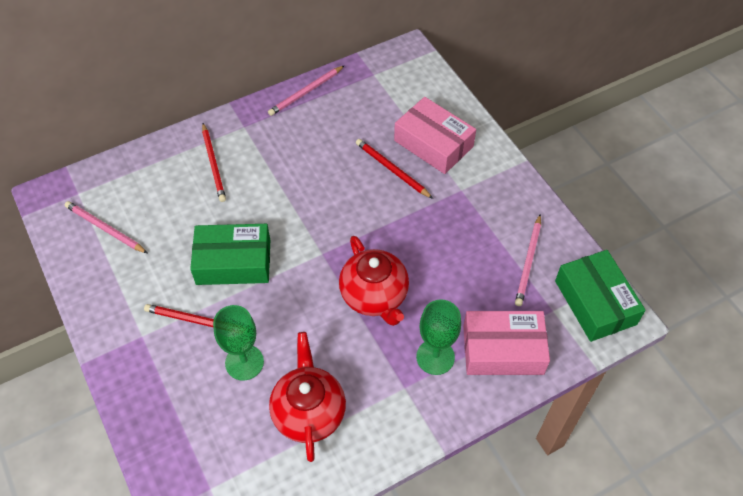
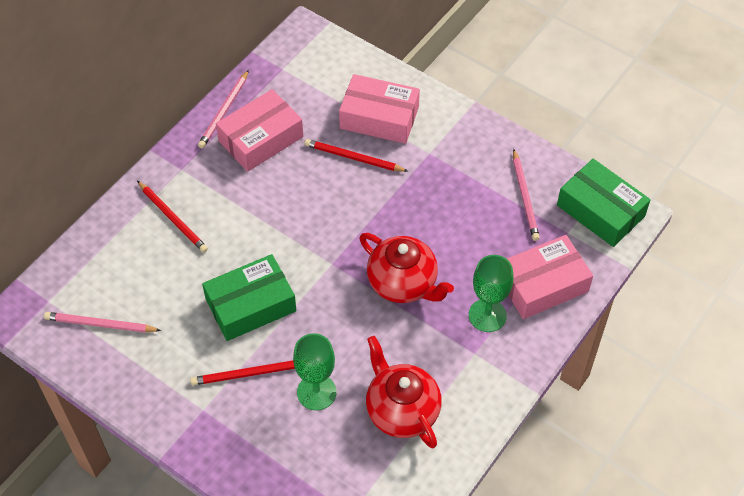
camera: 25 degrees left, 0 degrees up
(323, 125) = (261, 139): none -> pink box

